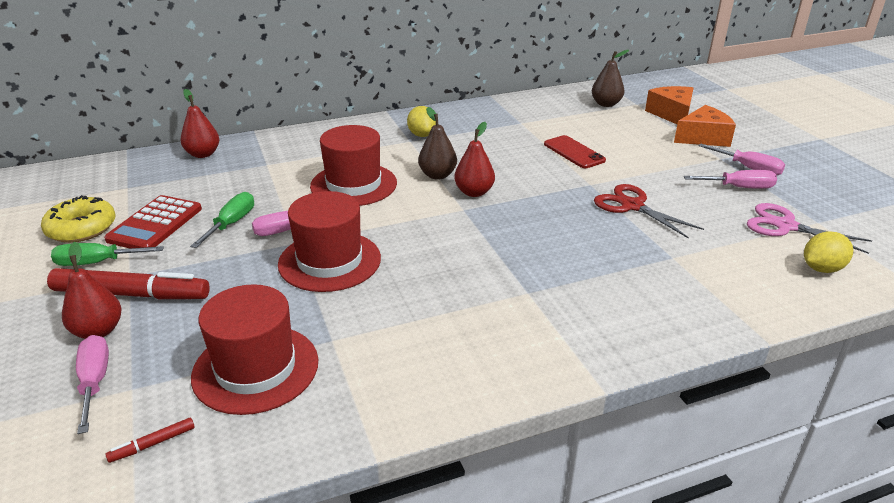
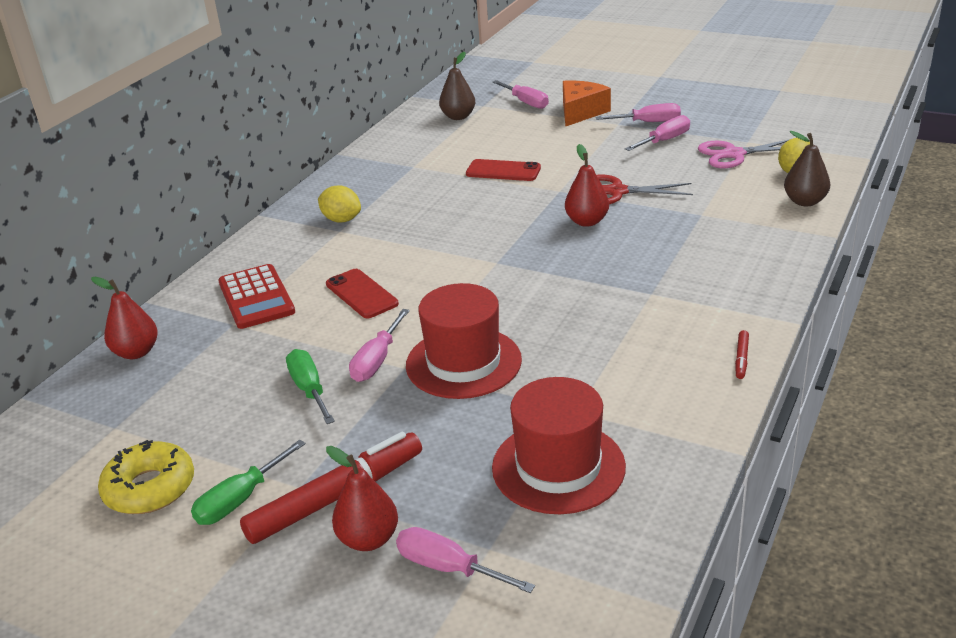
camera: 40 degrees left, 0 degrees up
(153, 444) = (583, 562): red marker -> red marker (741, 358)
(155, 224) = (228, 436): red calculator -> red calculator (256, 297)
(353, 184) = (361, 294): red hat -> red phone
(437, 175) = (423, 247): brown pear -> brown pear (805, 201)
(474, 192) = (481, 244): red pear -> red pear (587, 221)
(672, 114) = (526, 102): orange cheese -> pink screwdriver

